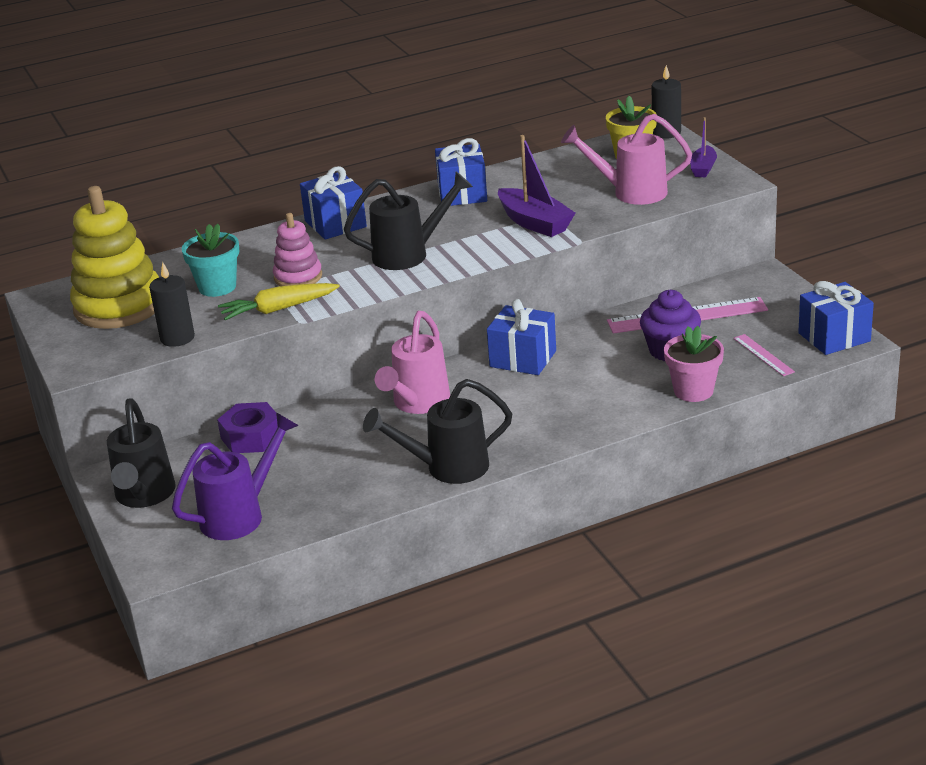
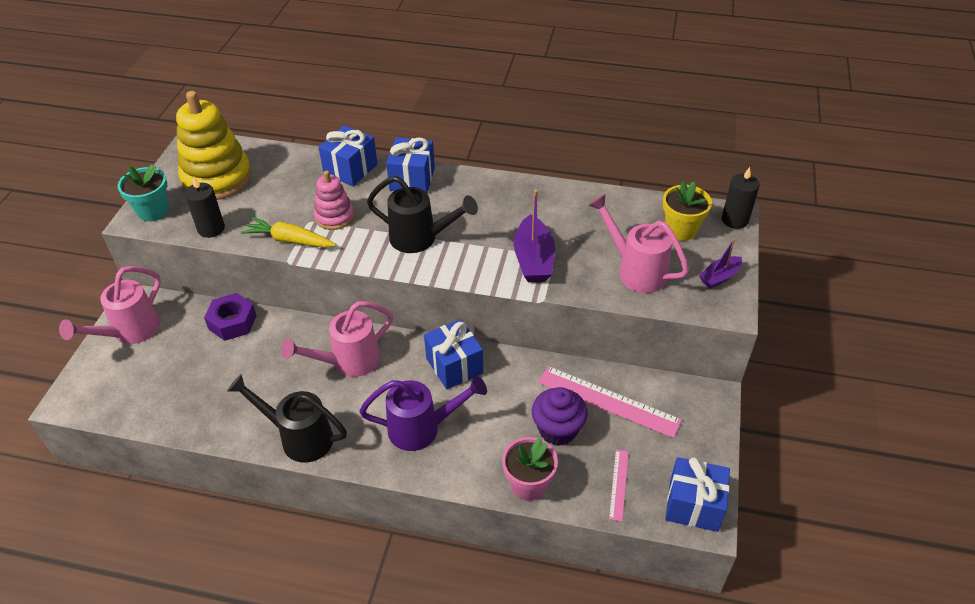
camera: 35 degrees right, 15 degrees up
(144, 496) = (130, 332): black watering can -> pink watering can
(217, 287) = (283, 196): turquoise flower pot -> turquoise flower pot (153, 211)
(240, 515) = (154, 388): purple watering can -> purple watering can (422, 428)
(462, 193) = (521, 198): blue gift -> blue gift (350, 169)

